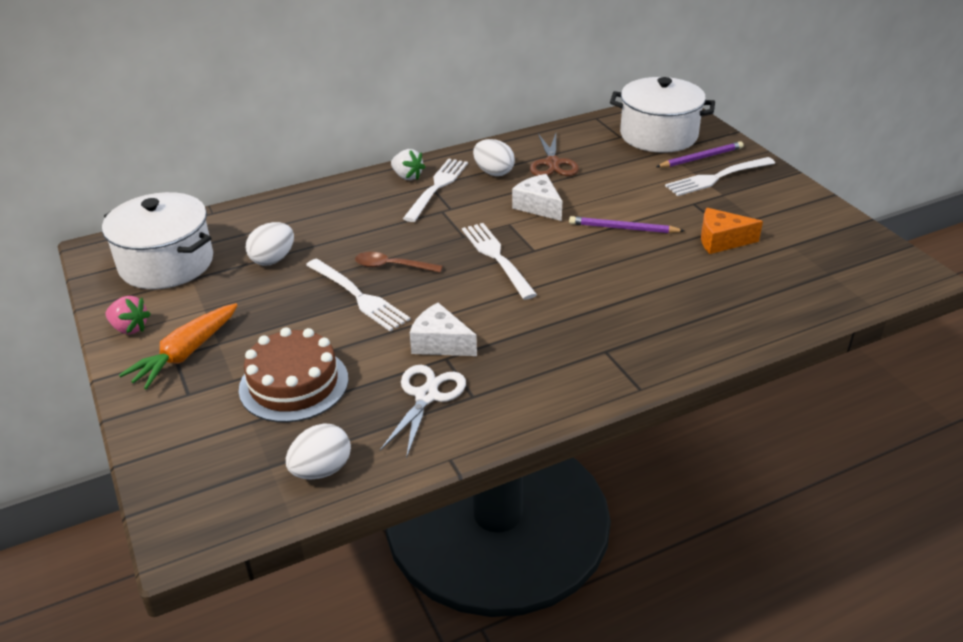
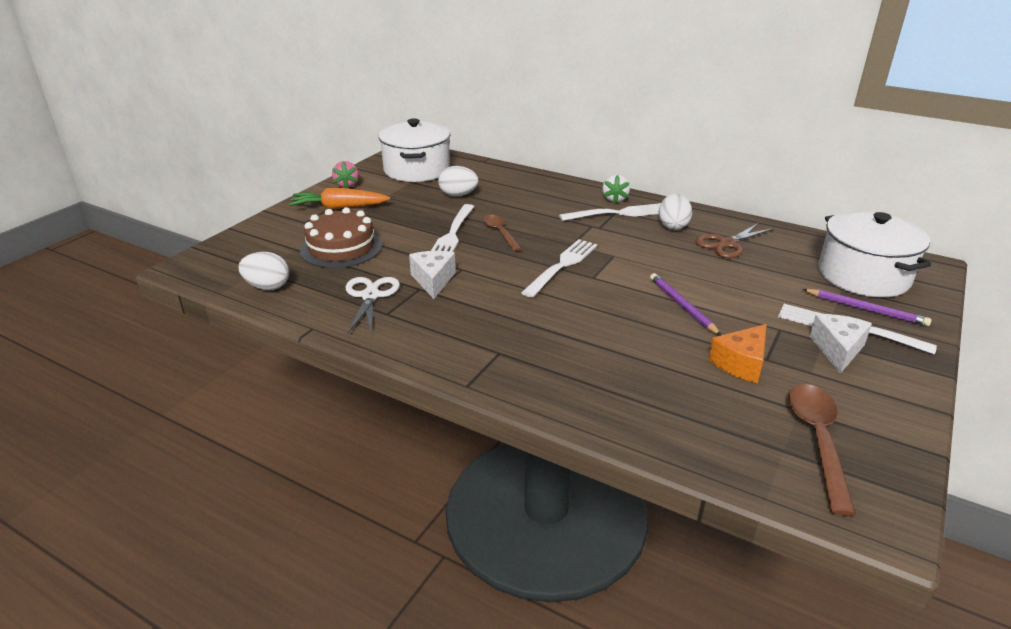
camera: 55 degrees right, 5 degrees down
(426, 396) = (370, 296): white scissors -> white scissors turned 75 degrees counterclockwise
(538, 206) = (655, 259): white cheese -> white cheese (837, 349)
(721, 241) = (741, 363): orange cheese -> orange cheese turned 105 degrees counterclockwise
(828, 255) = (817, 440): none -> brown spoon

